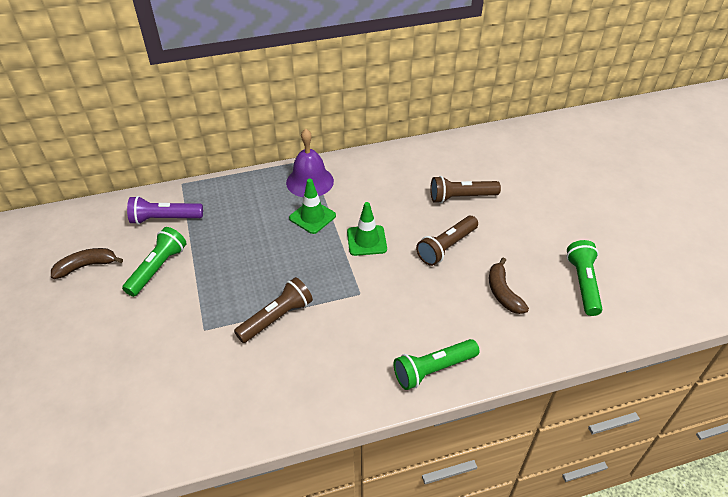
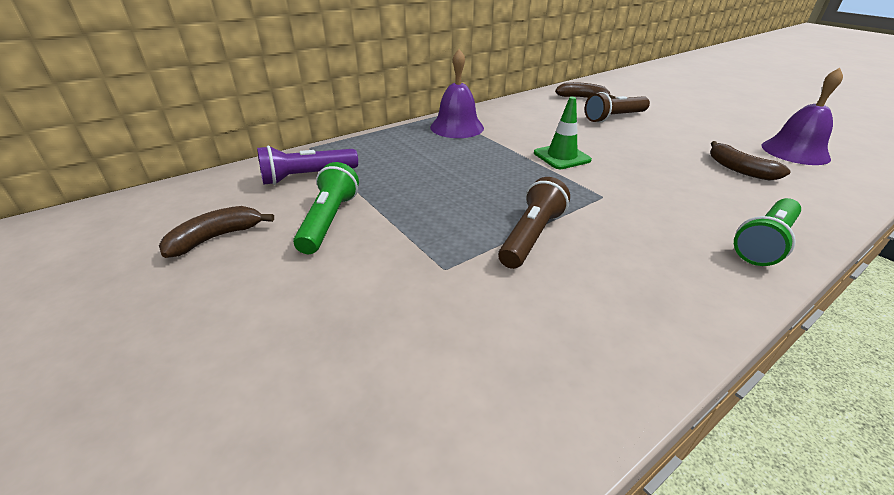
camera: 20 degrees left, 10 degrees down
(312, 217) = (485, 149): green traffic cone -> none
(446, 247) = (644, 149): brown flashlight -> none
(458, 160) = (582, 98): none -> brown banana
(583, 284) = (795, 152): green flashlight -> purple bell

